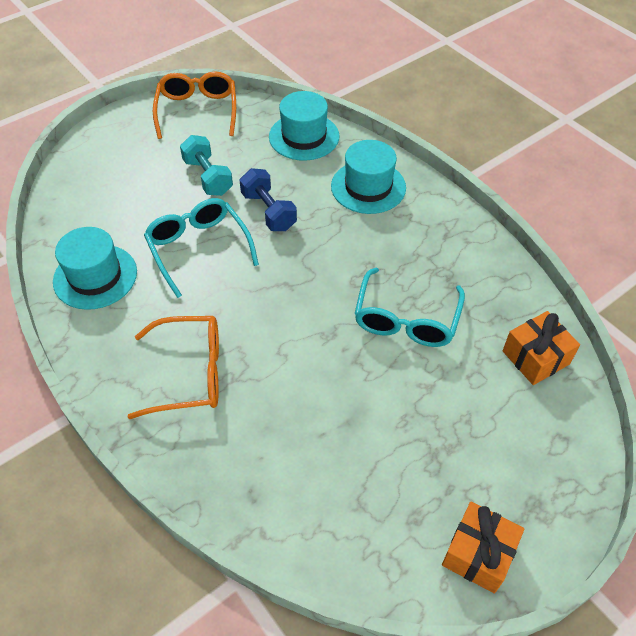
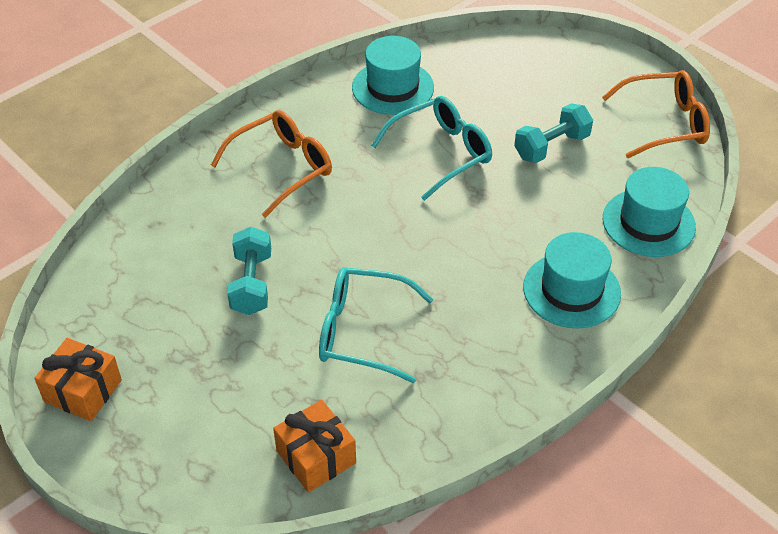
camera: 85 degrees right, 5 degrees down
(190, 373) = (282, 168): orange glasses -> orange glasses turned 120 degrees counterclockwise
(268, 211) = (508, 202): blue dumbbell -> none
(345, 402) = (252, 284): none -> turquoise dumbbell

